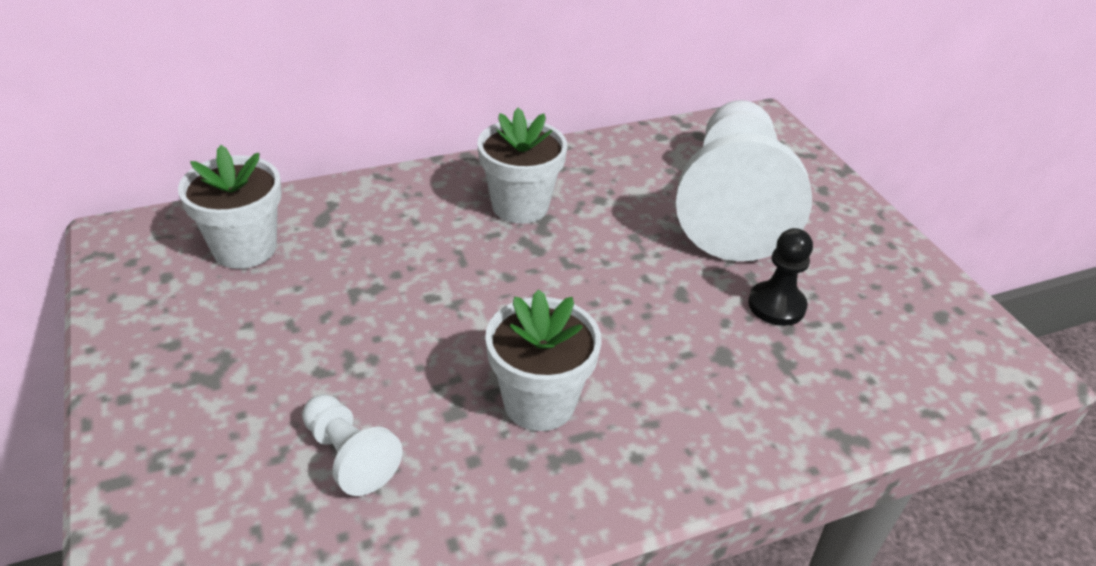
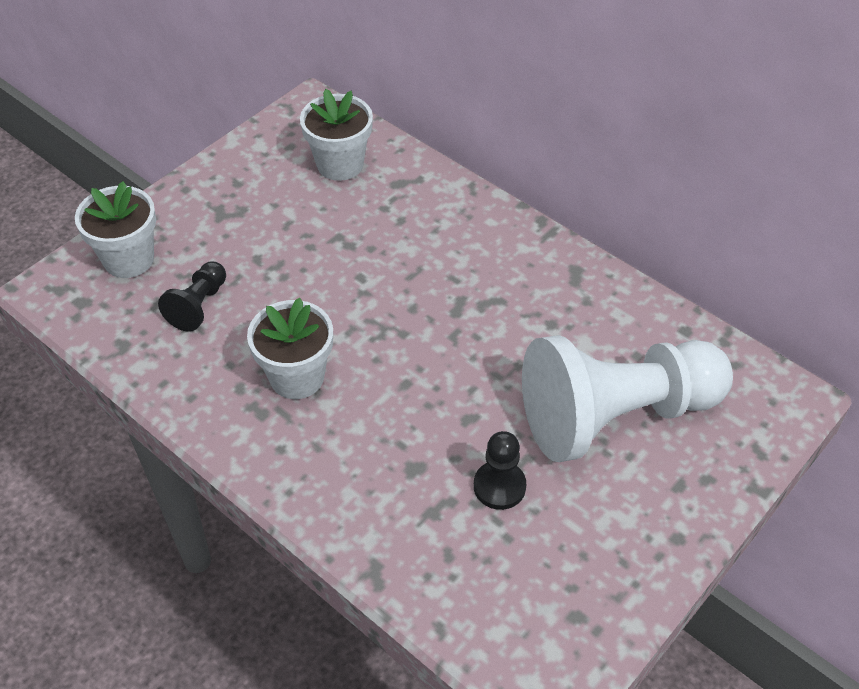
camera: 65 degrees right, 10 degrees up
(349, 456) = (198, 305): white pawn -> black pawn
(520, 206) = (500, 279): white flower pot -> white flower pot (129, 259)

